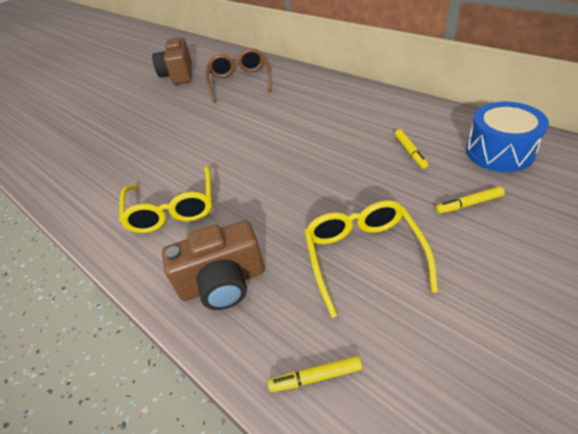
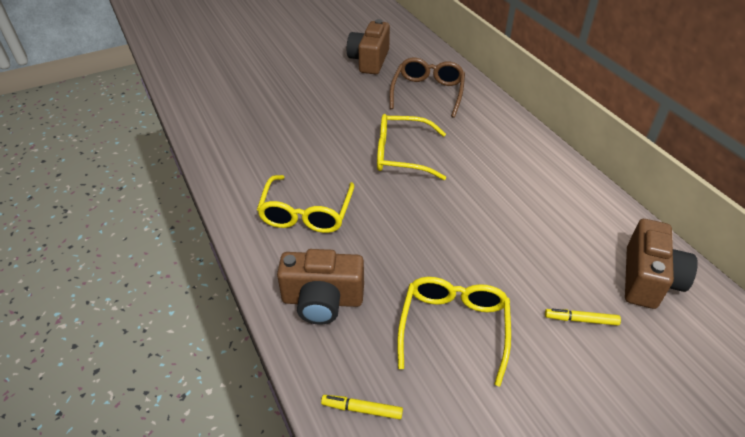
camera: 15 degrees right, 0 degrees up
(240, 132) = (401, 155): none -> yellow glasses
(410, 152) = (557, 243): yellow marker -> none
(499, 152) = (648, 279): blue drum -> brown camera

